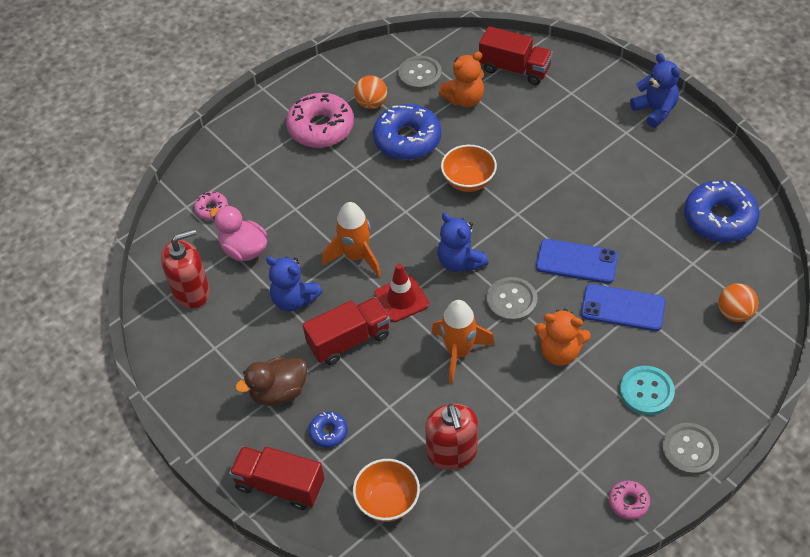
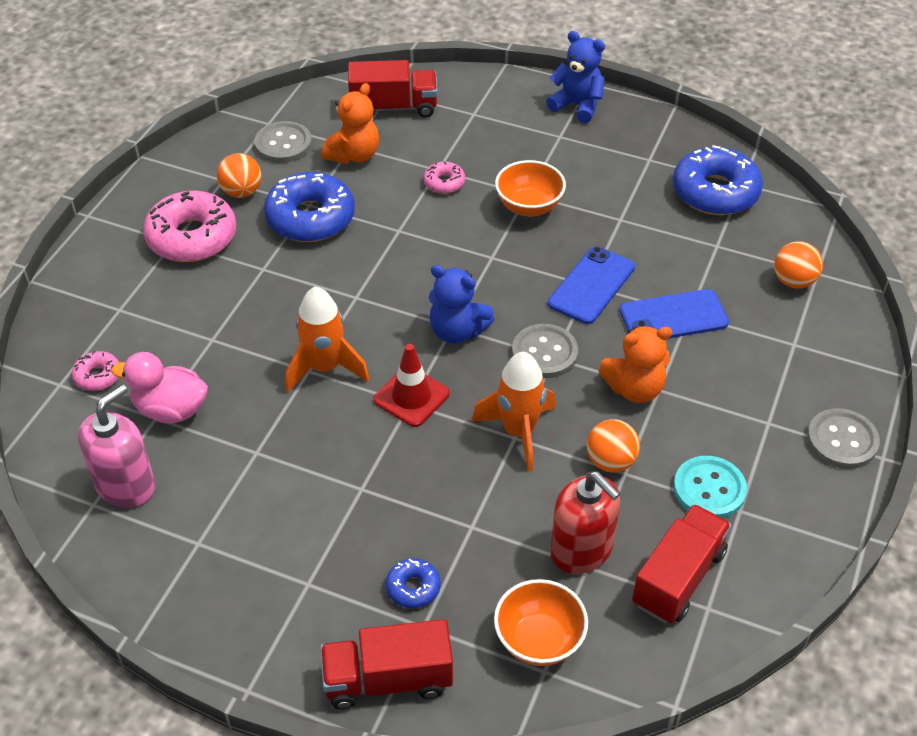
camera: 30 degrees left, 5 degrees down
(191, 291) = (126, 485): red soap dispenser -> pink soap dispenser
(279, 392) = (318, 564): brown duck -> none
(294, 299) = (274, 445): blue teddy bear -> none
(349, 340) = (374, 468): red truck -> red truck (678, 578)
(468, 181) = (413, 240): orange bowl -> orange bowl (529, 206)
(510, 398) = (610, 461): none -> orange ball
(576, 261) = (591, 285): blue phone -> blue phone turned 45 degrees counterclockwise
(628, 502) = (815, 523): pink donut -> pink donut (444, 183)
(646, 391) = (756, 396): turquoise button -> turquoise button (709, 489)

